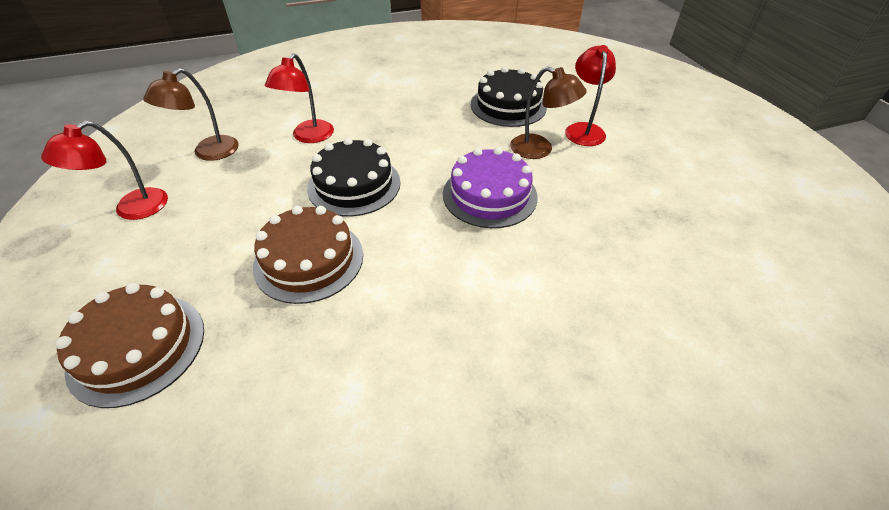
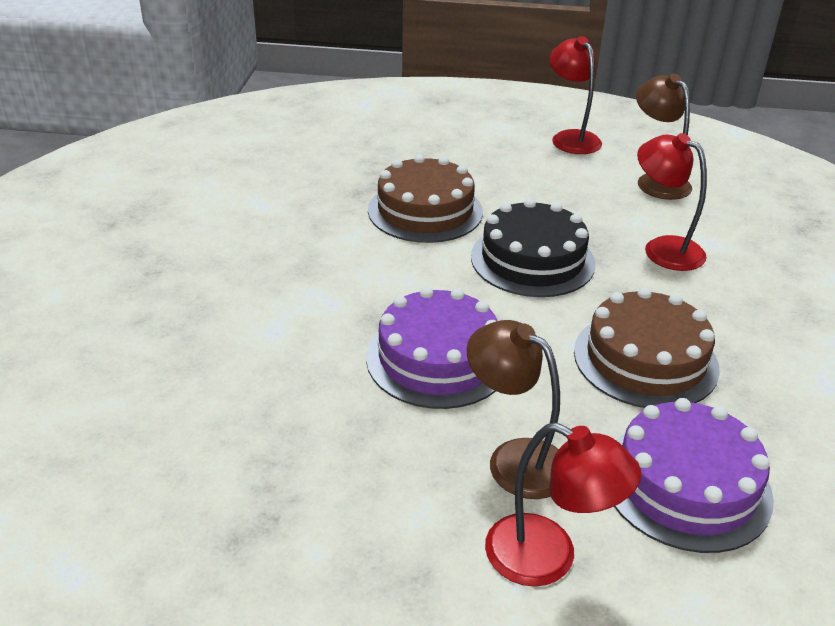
camera: 115 degrees right, 10 degrees down
(137, 347) = (391, 133): brown cake -> brown cake (645, 359)
(508, 105) = (686, 484): black cake -> purple cake
(539, 150) = (514, 459): brown lamp -> brown lamp turned 75 degrees clockwise

